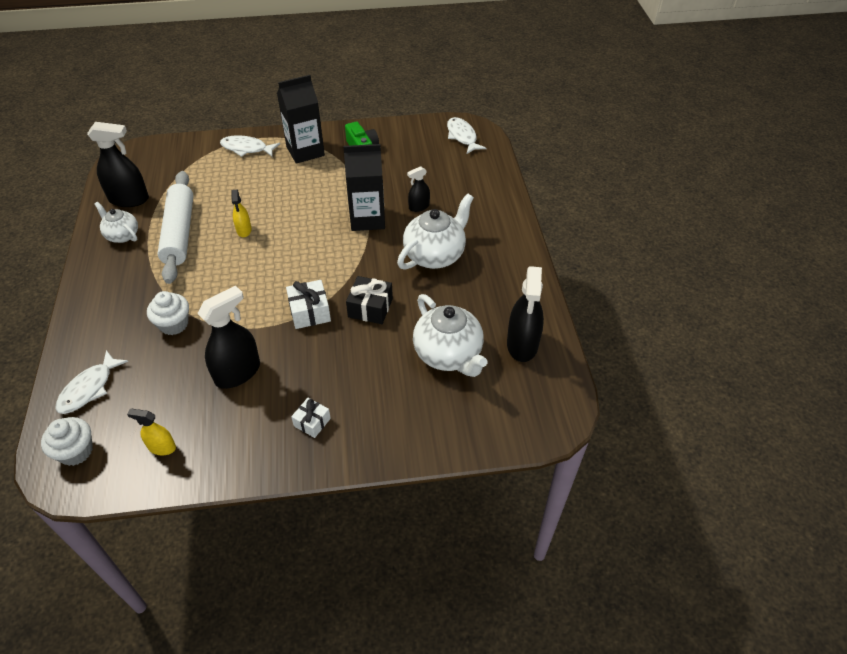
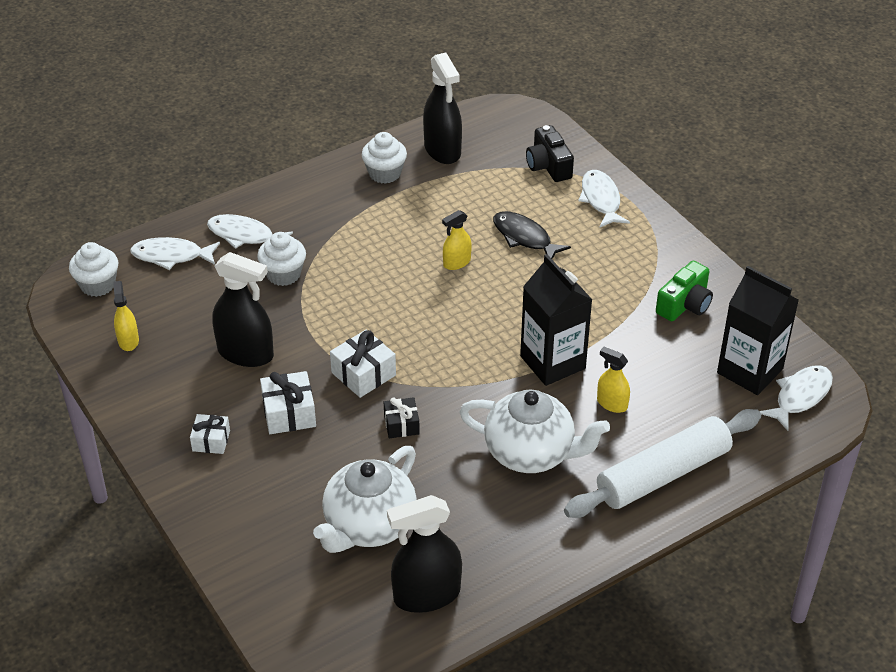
camera: 65 degrees right, 5 degrees down
(110, 334) = (244, 235): none -> white fish
(122, 235) = (384, 173): white teapot -> white cupcake
(179, 233) = (417, 214): white rolling pin -> white rolling pin (663, 474)
(194, 158) = (548, 166): none -> black camera
(249, 192) = (524, 237): none -> black fish
(305, 151) = (637, 252): black carton -> black carton (750, 371)
(317, 366) = (289, 413): none -> white gift
(370, 308) = (401, 424): black gift -> black gift, size x0.66
(419, 207) = (612, 404): black spray bottle -> yellow spray bottle

